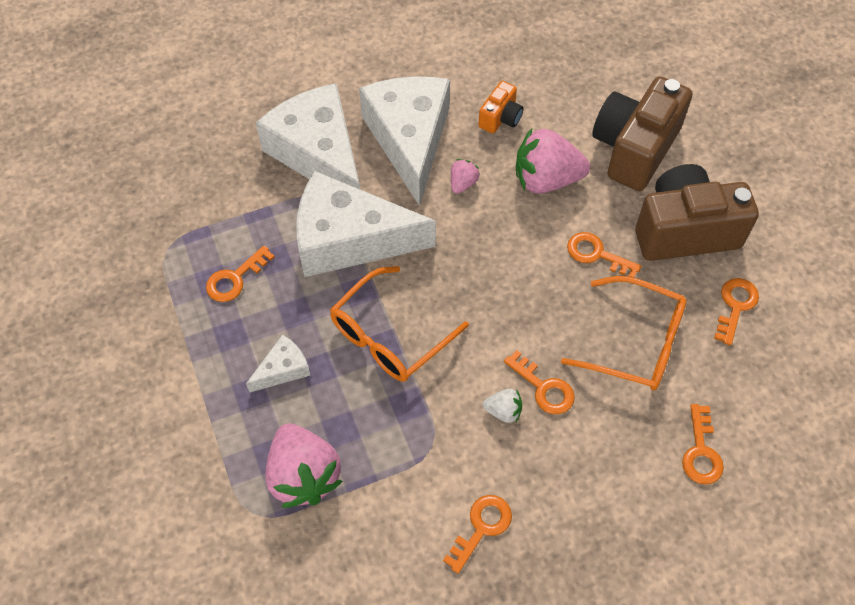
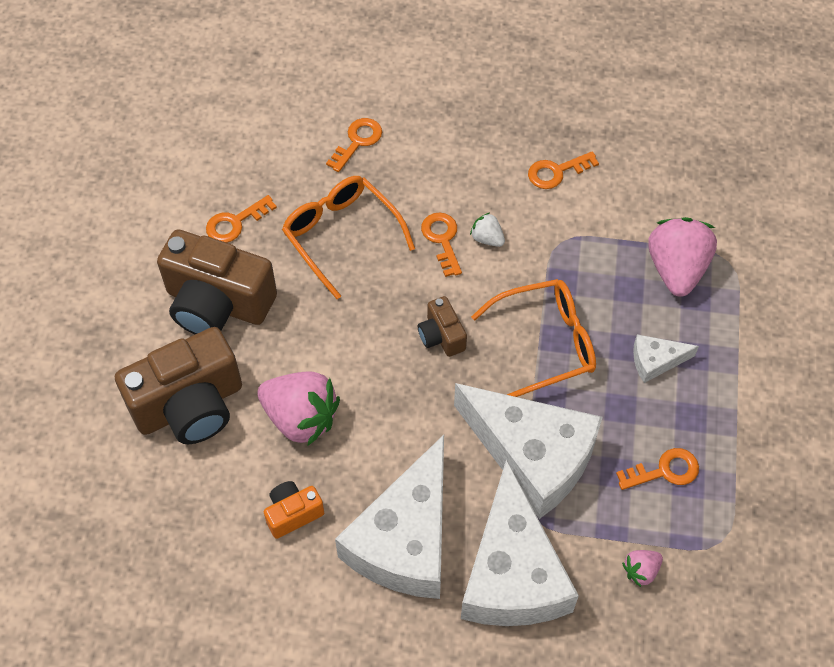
camera: 150 degrees left, 0 degrees up
(463, 183) = (384, 457): pink strawberry -> pink strawberry (641, 571)
(483, 297) = (441, 336): none -> brown camera
(596, 254) = (312, 323): orange key -> none

